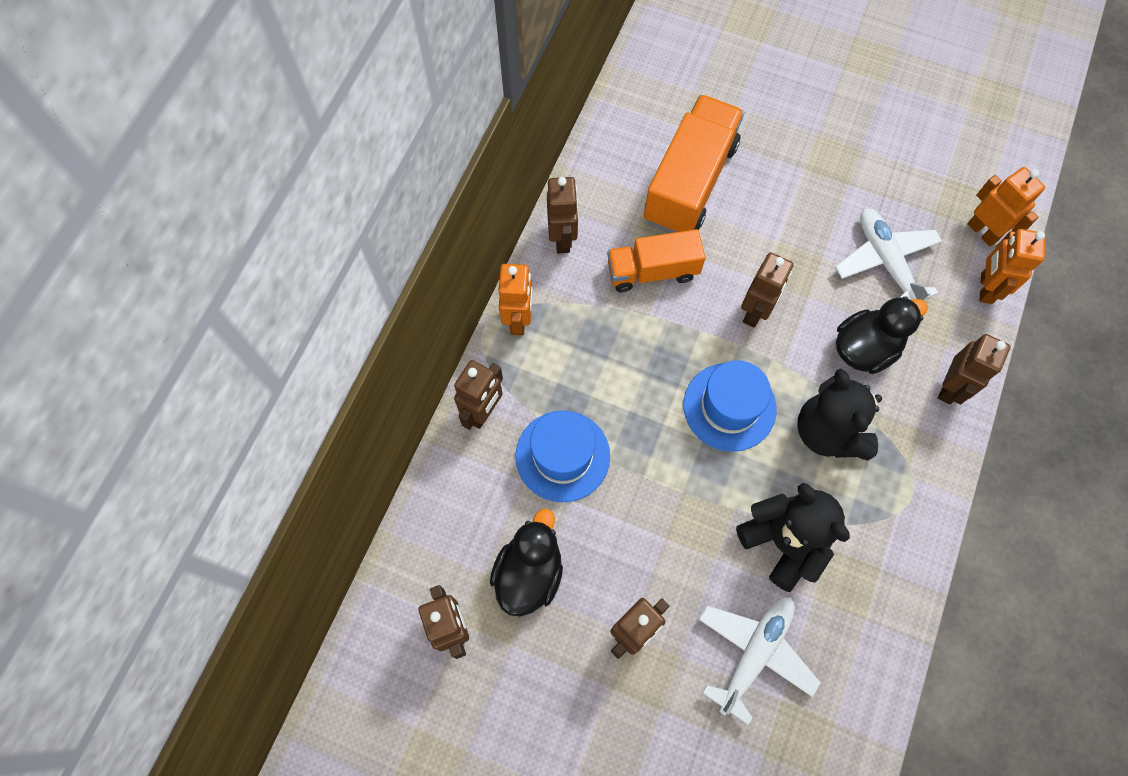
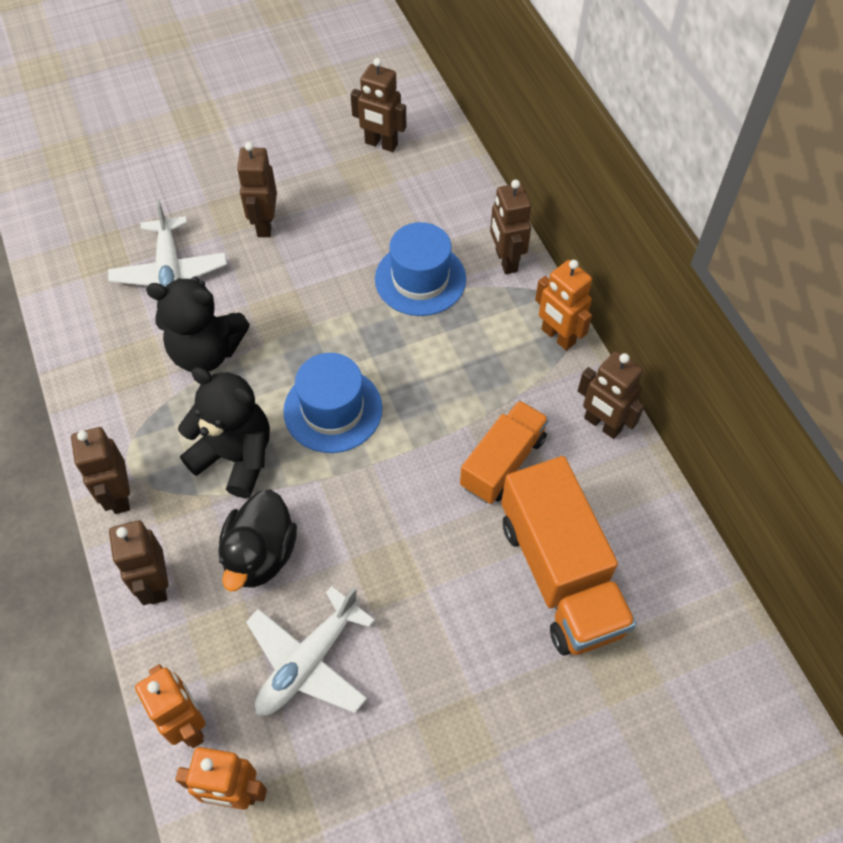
camera: 135 degrees right, 10 degrees down
(529, 573) = (366, 202): black duck -> none
(755, 312) = (384, 503): brown robot -> brown robot (119, 496)
(885, 261) = (308, 661): white plane -> white plane turned 105 degrees clockwise

